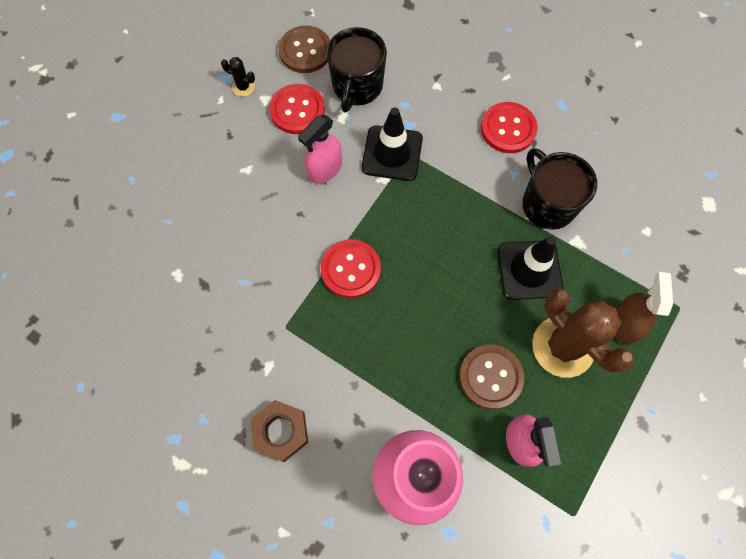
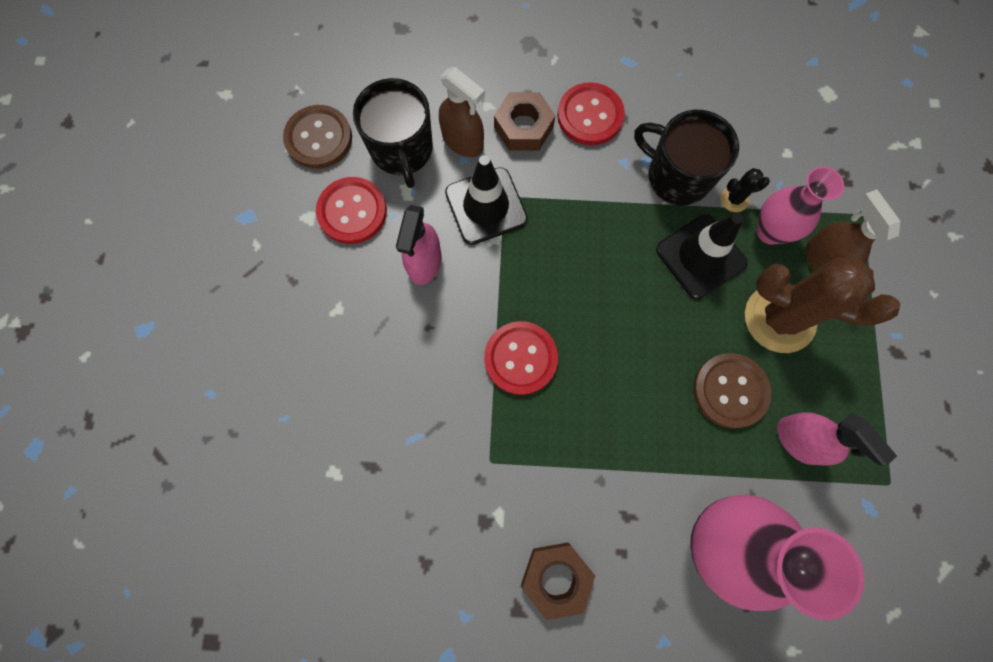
camera: 30 degrees left, 5 degrees up
(243, 87) = (273, 216): black cactus -> black cactus (734, 199)
(403, 101) = (463, 141): none -> brown spray bottle
(453, 113) = (523, 127): none -> brown nut
(596, 280) = (770, 231): none -> pink vase

